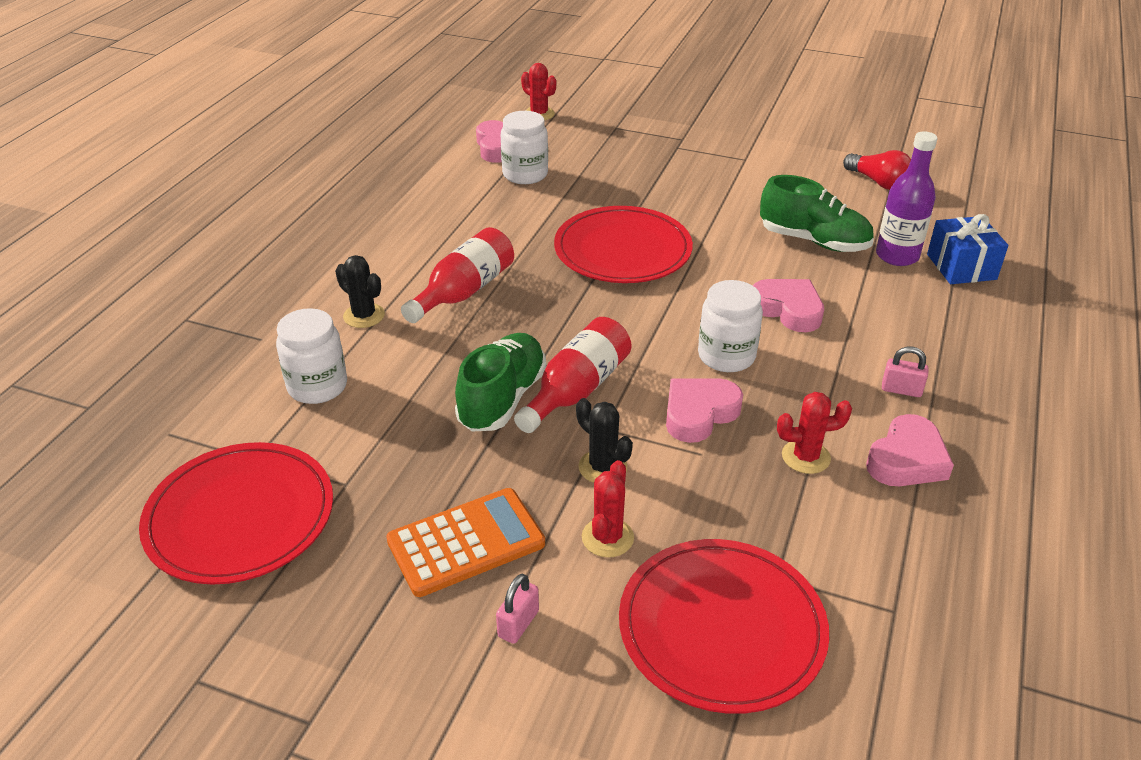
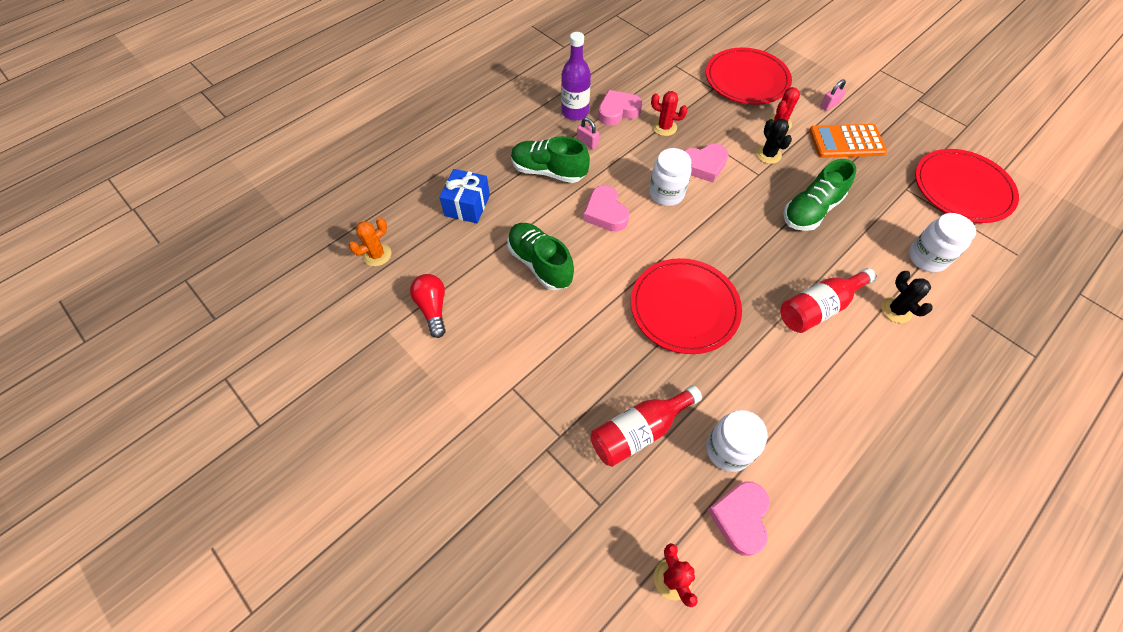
camera: 155 degrees left, 20 degrees up
(576, 390) = (765, 201): red bottle -> red bottle (639, 431)
(897, 256) = (497, 229): purple bottle -> purple bottle (575, 112)
(911, 333) = (548, 171): none -> green shoe
(990, 201) = (377, 255): none -> orange cactus

